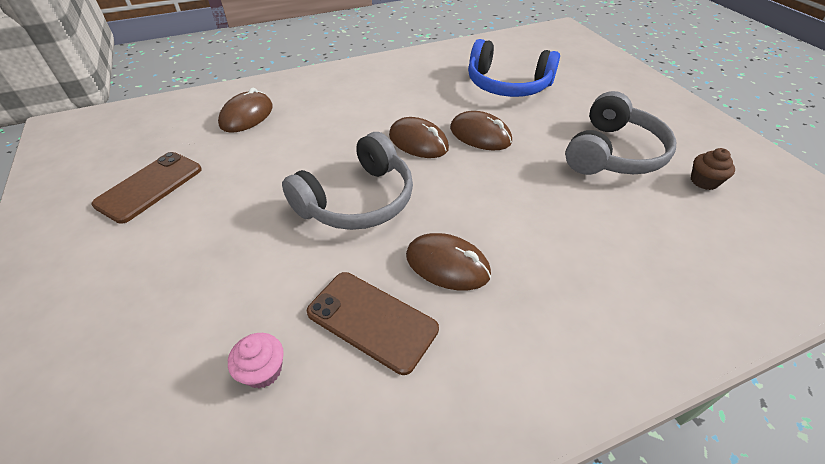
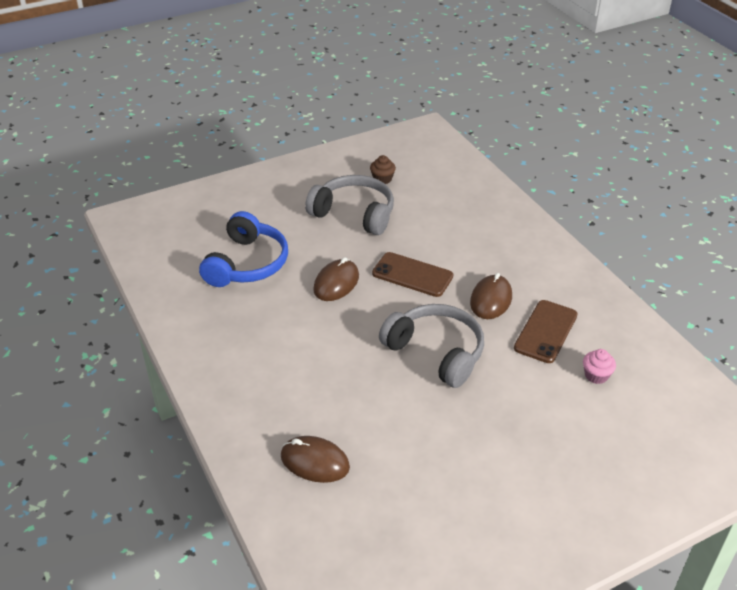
camera: 95 degrees left, 5 degrees down
(150, 186) = (446, 506): brown phone -> brown phone (412, 275)
(418, 142) = (350, 321): brown mouse -> none

